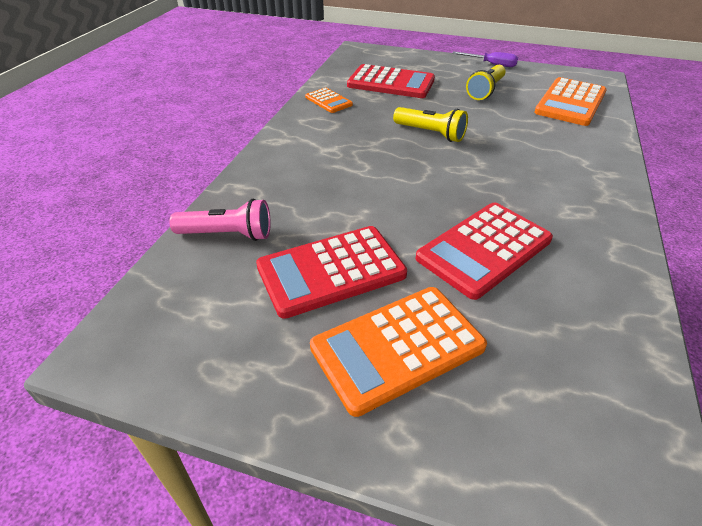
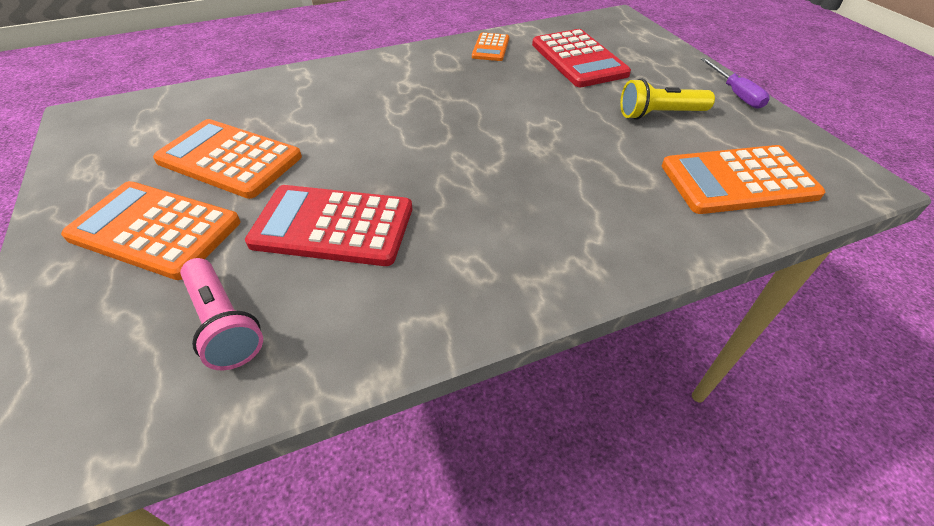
camera: 50 degrees right, 5 degrees up
(228, 234) = (238, 98): pink flashlight -> pink flashlight (224, 324)
(331, 271) = (229, 159): red calculator -> orange calculator
(431, 133) = (509, 118): yellow flashlight -> none

